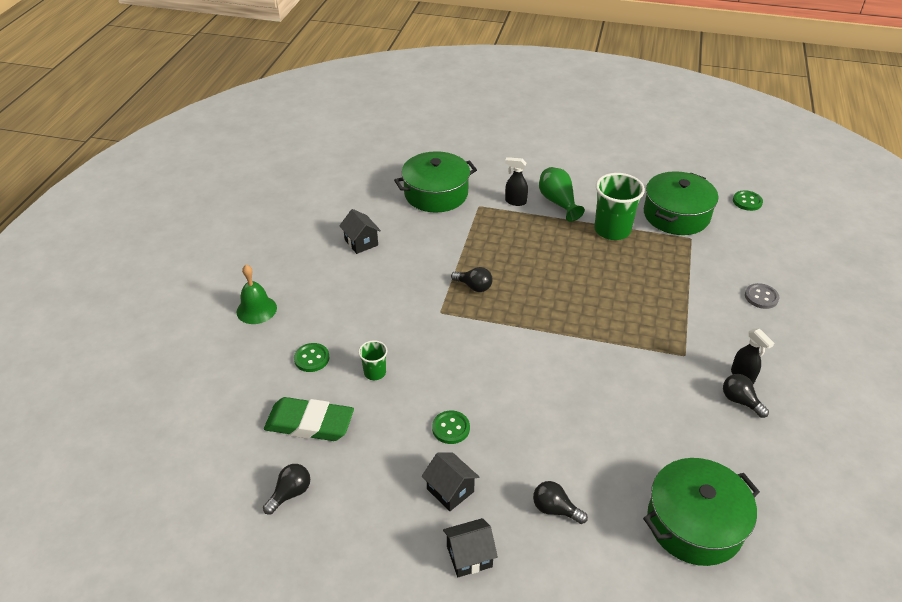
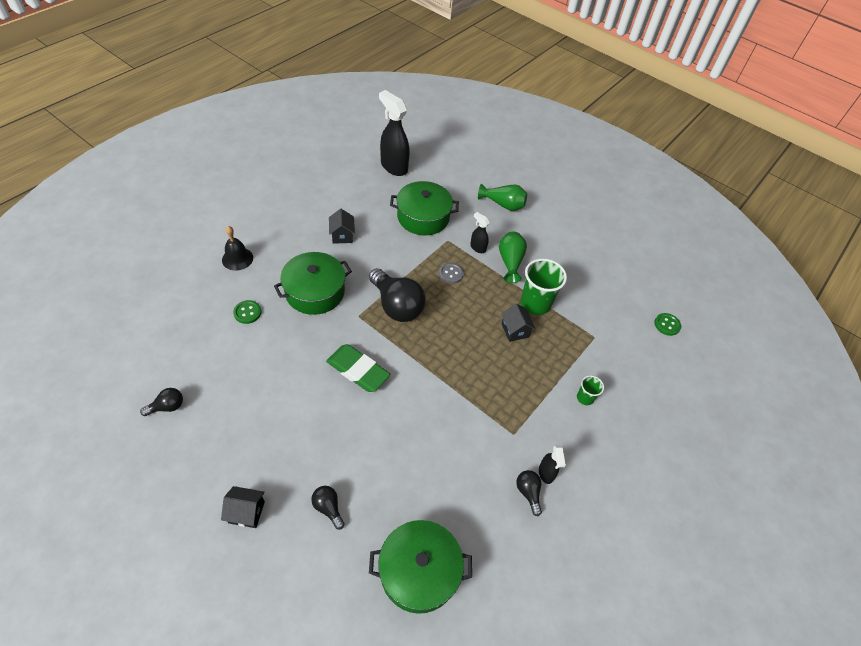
camera: 20 degrees right, 10 degrees up
(256, 309) = (237, 258): green bell -> black bell
(309, 423) = (213, 361): green eraser -> green eraser (357, 370)
(366, 158) = (393, 167): none -> black spray bottle
(375, 372) = (281, 343): green cup -> green cup (585, 398)
(450, 490) = (268, 457): black house -> black house (515, 330)
(451, 428) = (302, 410): green button -> none
(474, 286) = (396, 306): black light bulb -> black light bulb, size x2.11
(510, 153) = (503, 204): none -> green vase
(676, 215) = (597, 312): green pot -> green pot (315, 292)
(761, 297) = (613, 413): grey button -> grey button (451, 274)

